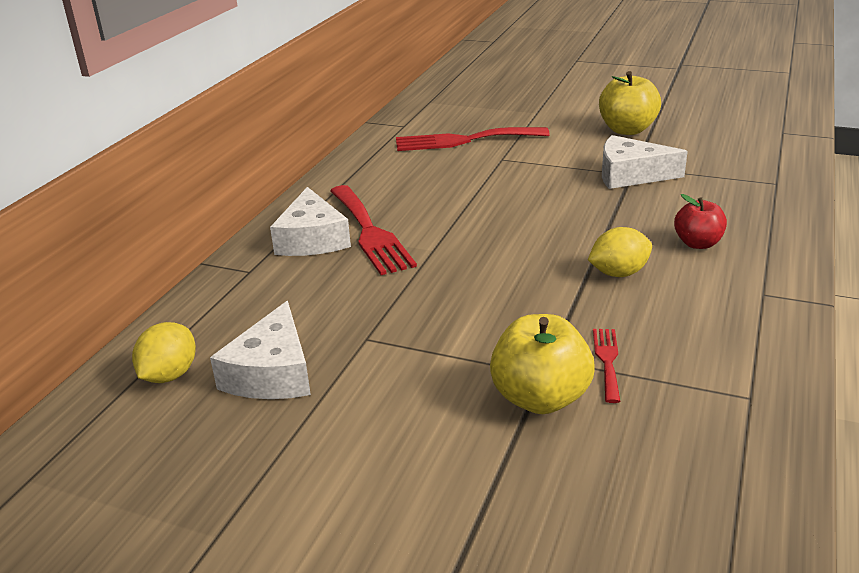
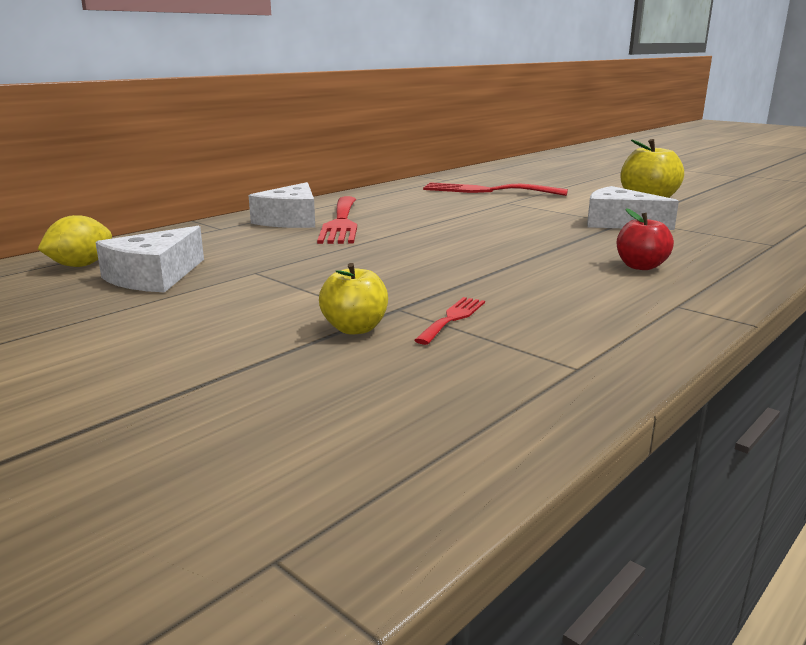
camera: 20 degrees right, 10 degrees down
(540, 398) = (355, 328): yellow apple -> yellow apple, size x0.64
(618, 273) = (534, 271): yellow lemon -> none

